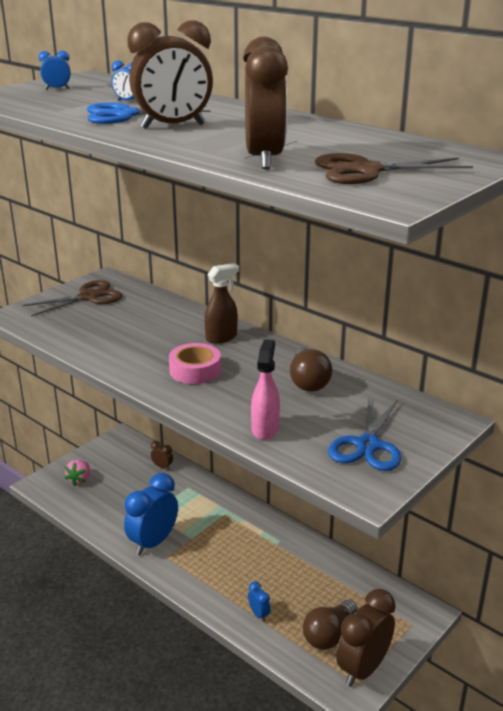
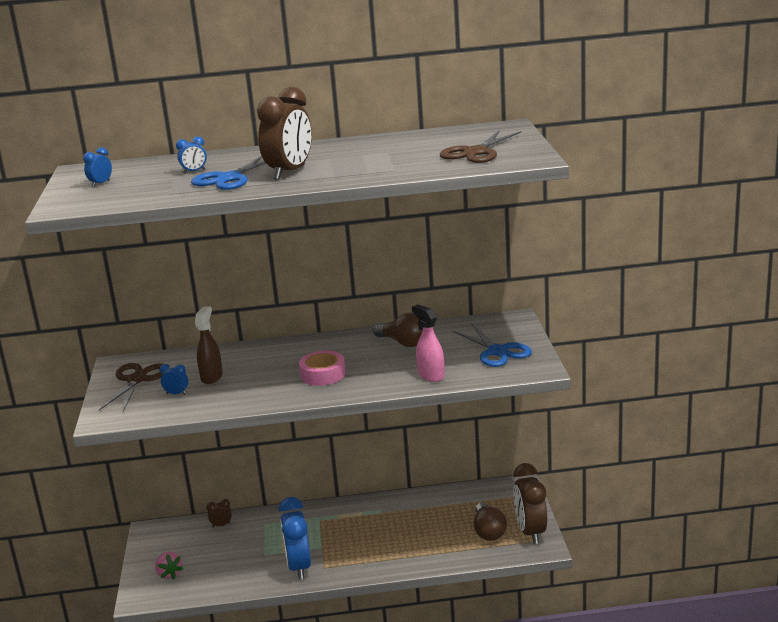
camera: 45 degrees left, 5 degrees down
(221, 337) = (297, 350): brown spray bottle -> brown spray bottle (212, 377)
(259, 614) = (434, 551): blue clock -> blue clock (176, 394)
(264, 160) = (409, 167): brown clock -> none

